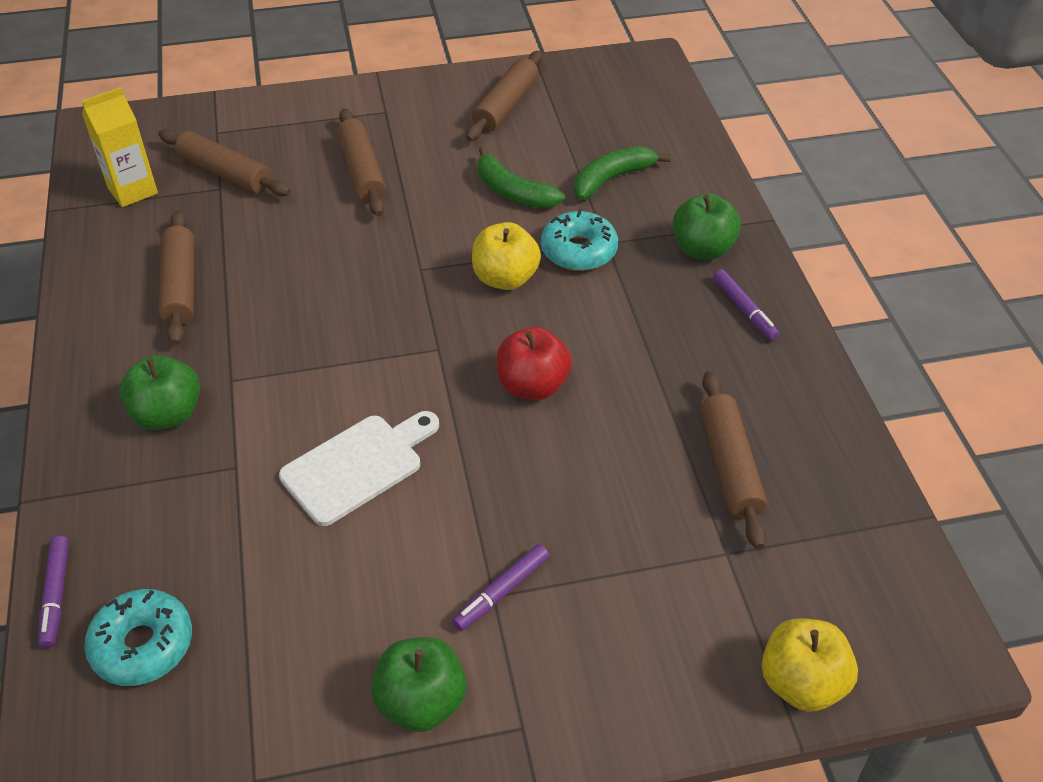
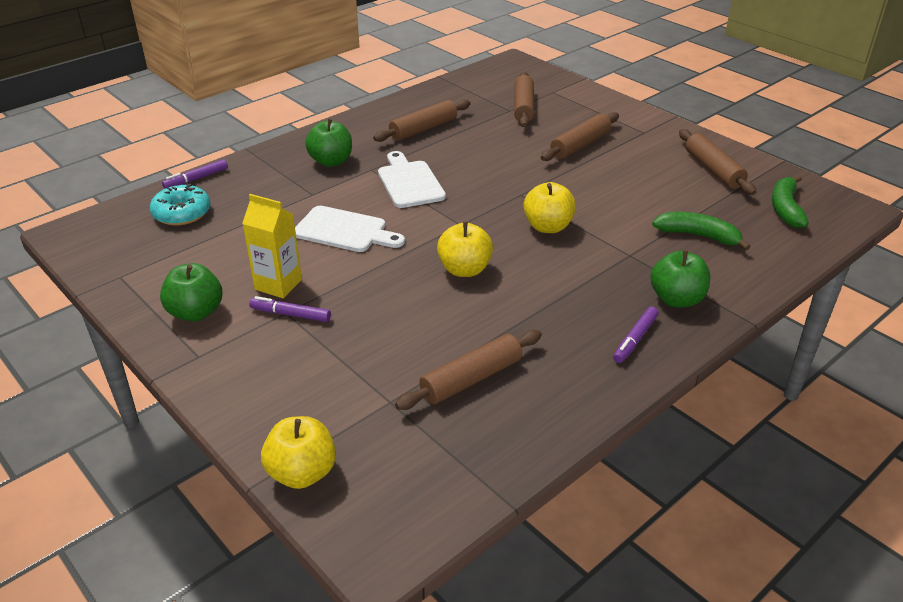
camera: 60 degrees right, 10 degrees down
(132, 190) = (478, 89): yellow carton -> yellow carton (278, 284)
(300, 355) = (409, 182): none -> white cutting board
(506, 106) = (713, 170): brown rolling pin -> brown rolling pin turned 75 degrees clockwise
(513, 192) = (631, 202): green banana -> green banana (785, 208)
(532, 386) = (464, 269): red apple -> yellow apple
(578, 250) = (608, 246): turquoise donut -> none

